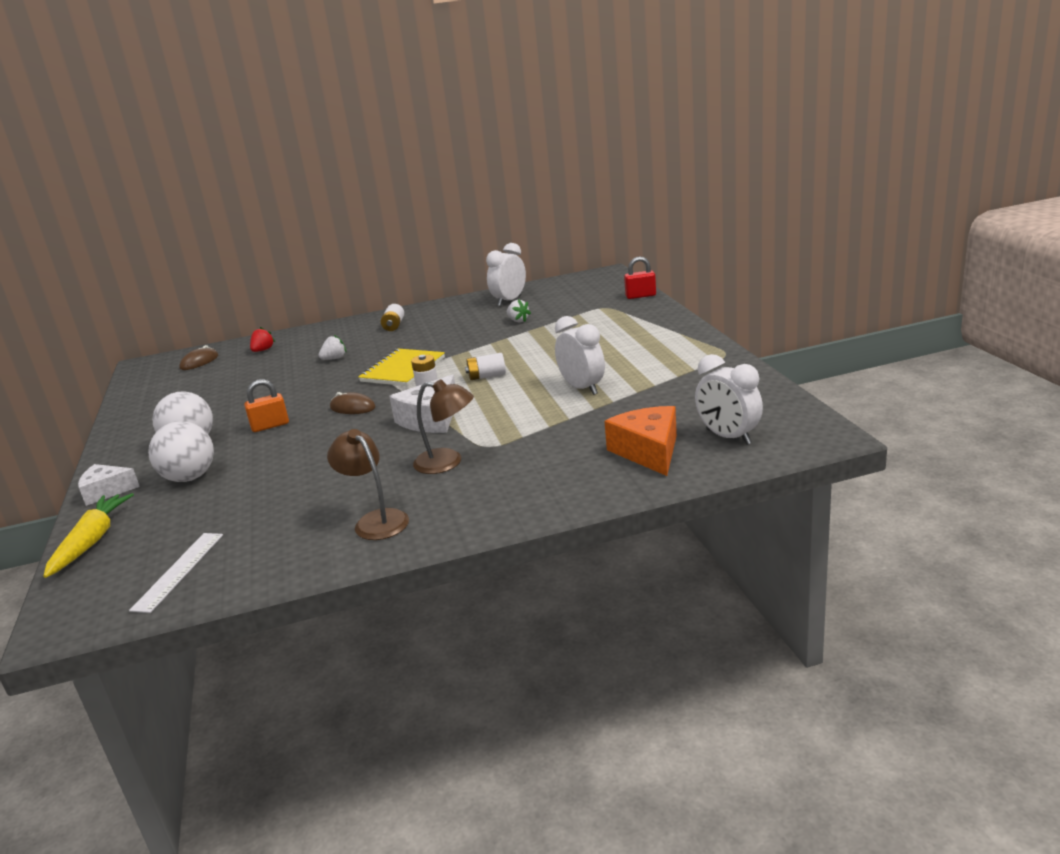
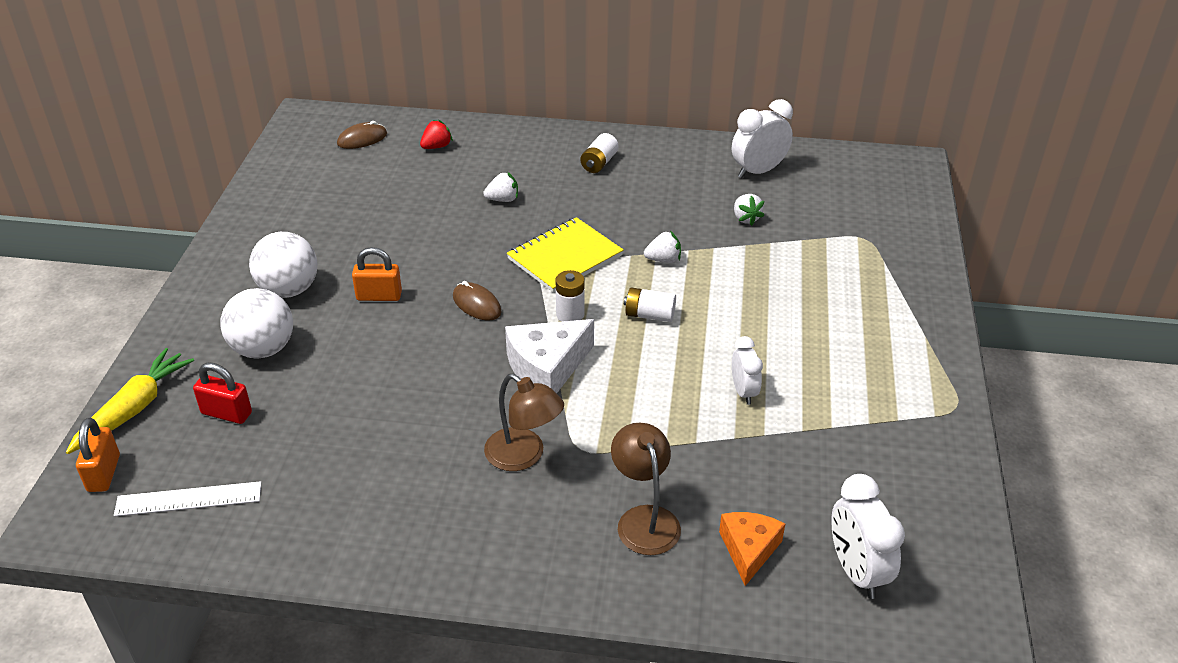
camera: 20 degrees right, 15 degrees up
(86, 583) = (104, 473): none -> orange padlock
(106, 491) = (179, 332): white cheese -> none
(178, 571) = (188, 499): white ruler -> white ruler turned 45 degrees clockwise
(375, 520) = (403, 518): brown lamp -> brown lamp (644, 519)
(476, 351) = (663, 260): none -> white strawberry
(582, 388) = (743, 392): white clock -> white clock, size x0.63
(640, 296) = (925, 234): red padlock -> red padlock (226, 413)
(648, 451) = (748, 550): orange cheese -> orange cheese, size x0.67

